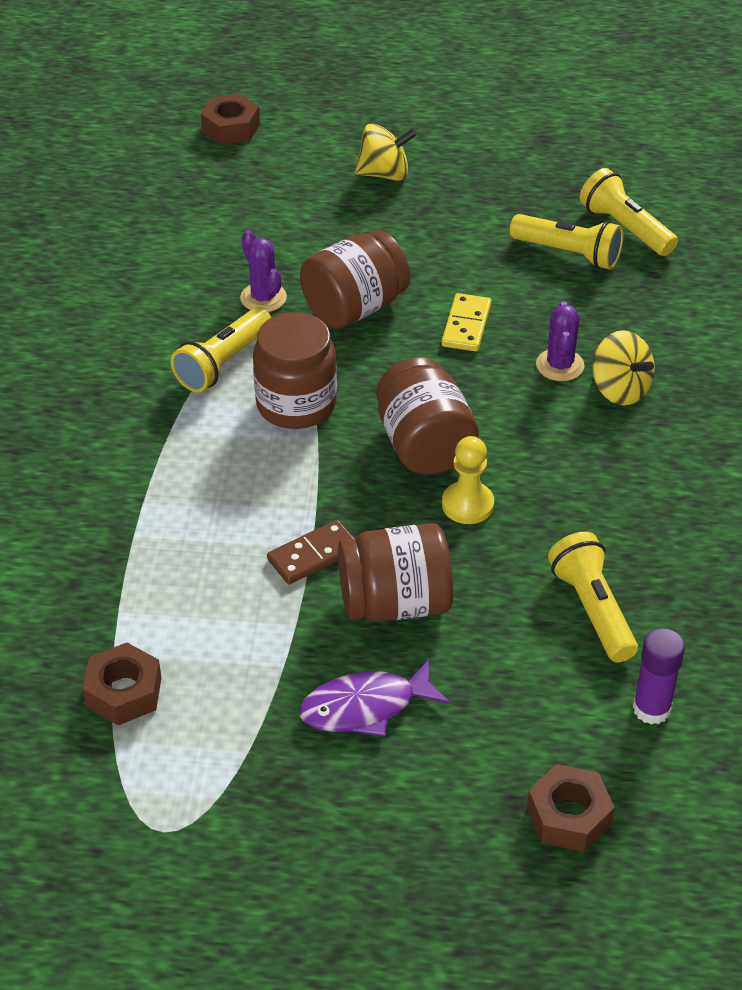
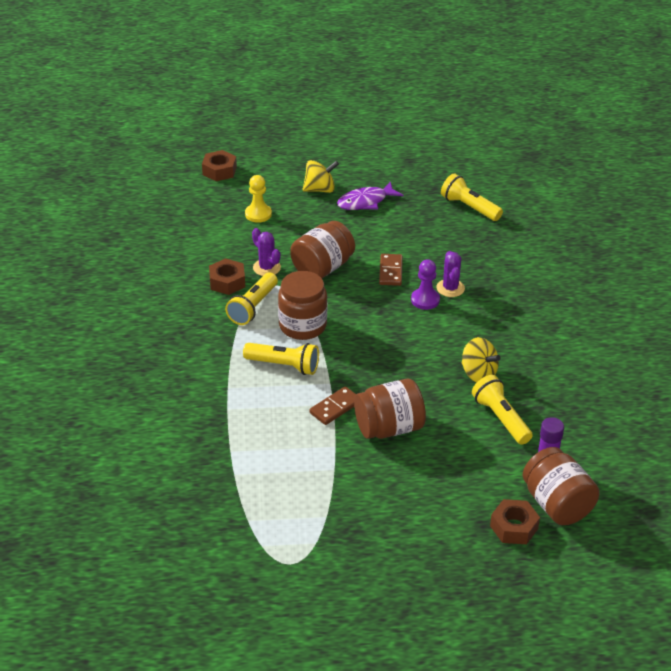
camera: 10 degrees left, 5 degrees down
(124, 692) = (246, 494): brown nut -> brown nut (227, 282)
(365, 707) = (387, 485): purple fish -> purple fish (365, 202)
(424, 445) = (383, 340): brown jar -> brown jar (557, 504)
(466, 325) = (391, 271): yellow domino -> brown domino
(467, 504) = (416, 370): yellow pawn -> yellow pawn (258, 214)
(512, 381) = (425, 300): none -> purple pawn
(569, 254) = (440, 225): yellow flashlight -> yellow flashlight (284, 365)
(620, 389) = (488, 298): yellow spinning top -> yellow spinning top (478, 374)

